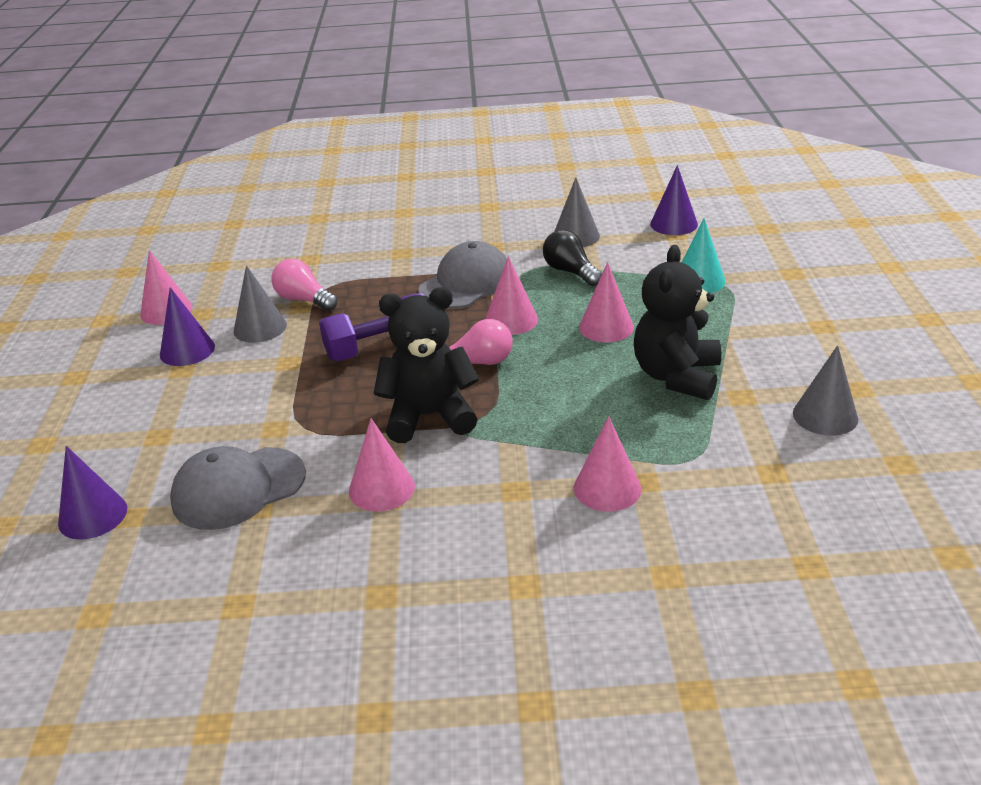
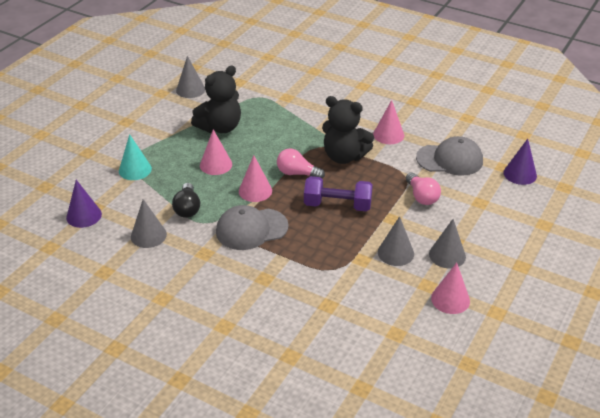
camera: 150 degrees left, 5 degrees up
(187, 350) = (447, 255): purple cone -> grey cone
(304, 300) = (356, 264): pink light bulb -> pink light bulb (421, 196)
(607, 488) = (302, 100): pink cone -> none

